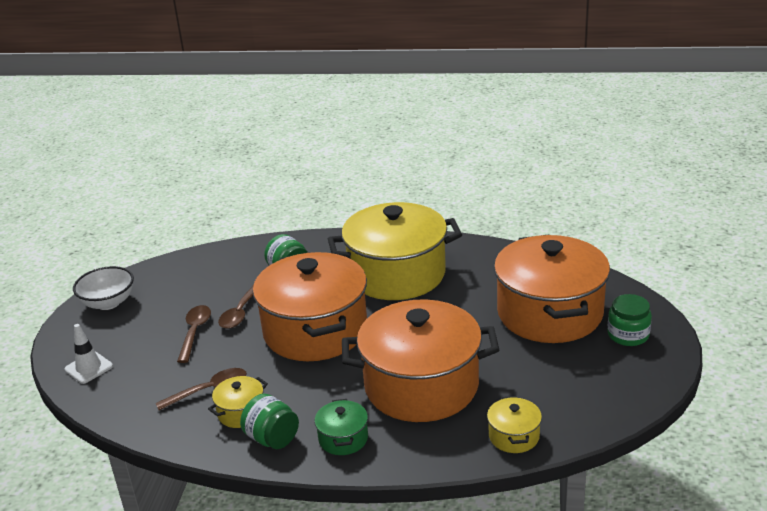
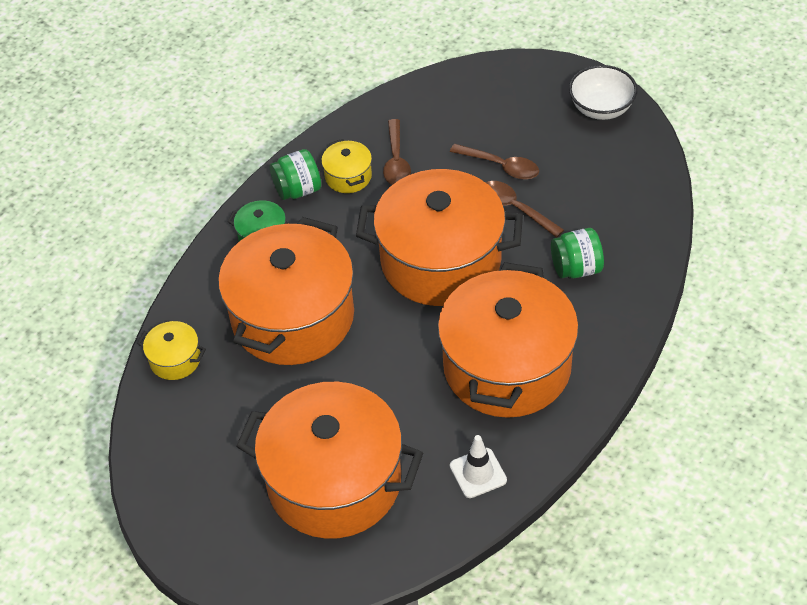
camera: 115 degrees right, 20 degrees up
(88, 368) = (490, 84): white traffic cone -> white traffic cone (478, 473)
(397, 274) = (507, 366): yellow pot -> orange pot
(628, 335) = (246, 537): green jar -> none

